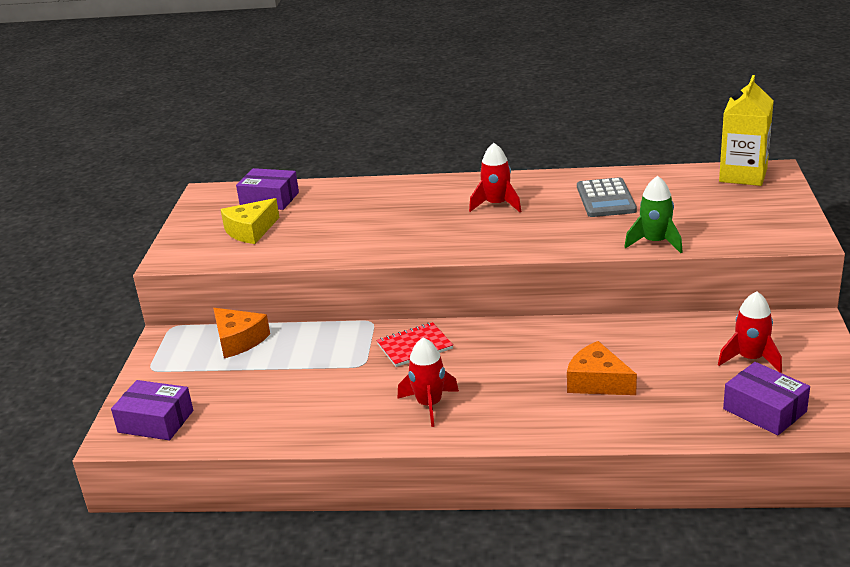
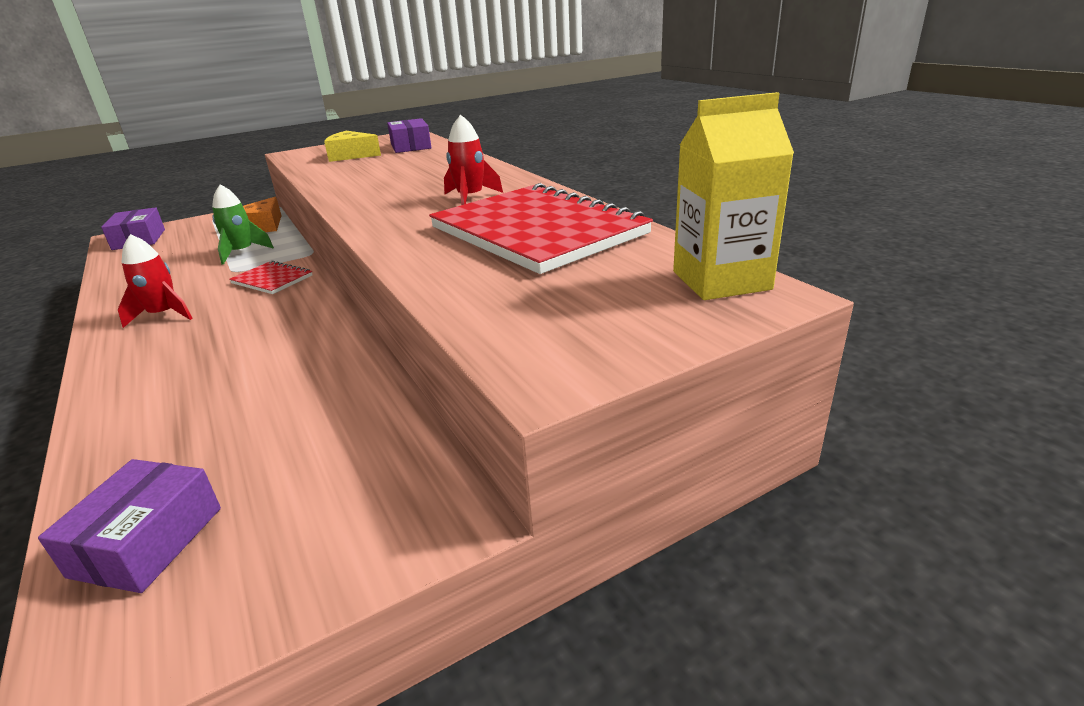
camera: 55 degrees right, 0 degrees up
(597, 382) = (218, 383): orange cheese -> none
(606, 199) = (537, 231): grey calculator -> red notebook
(655, 242) = (438, 281): green rocket -> green rocket (242, 252)
(750, 359) = (306, 484): red rocket -> none

